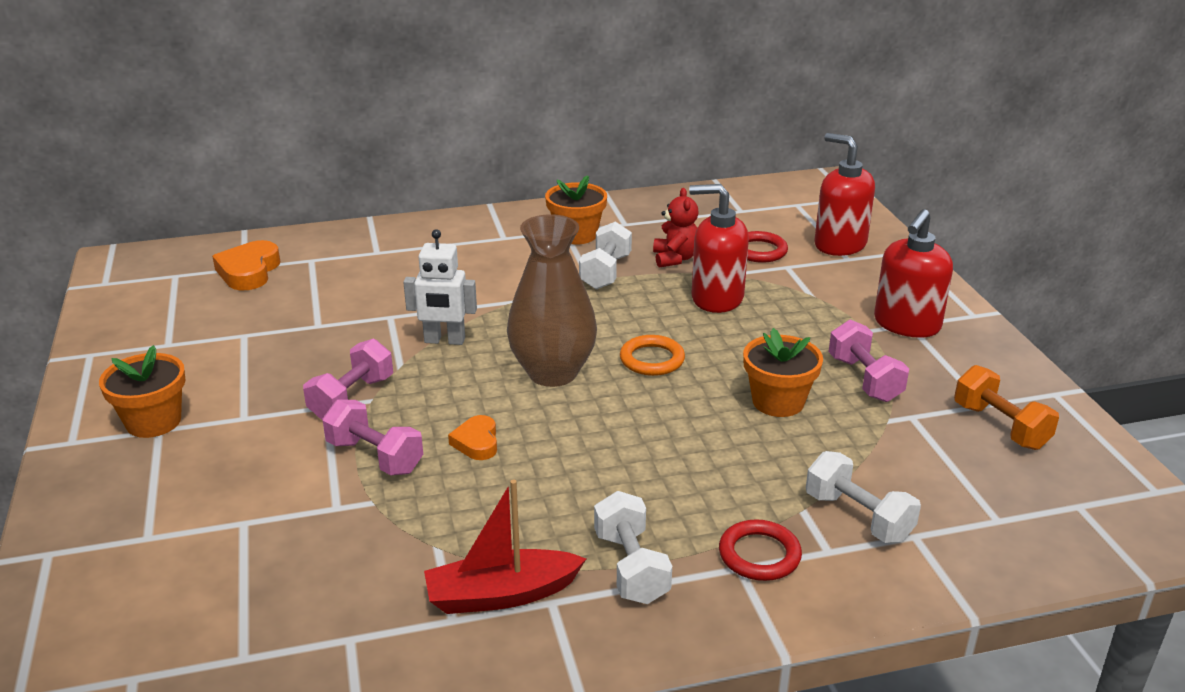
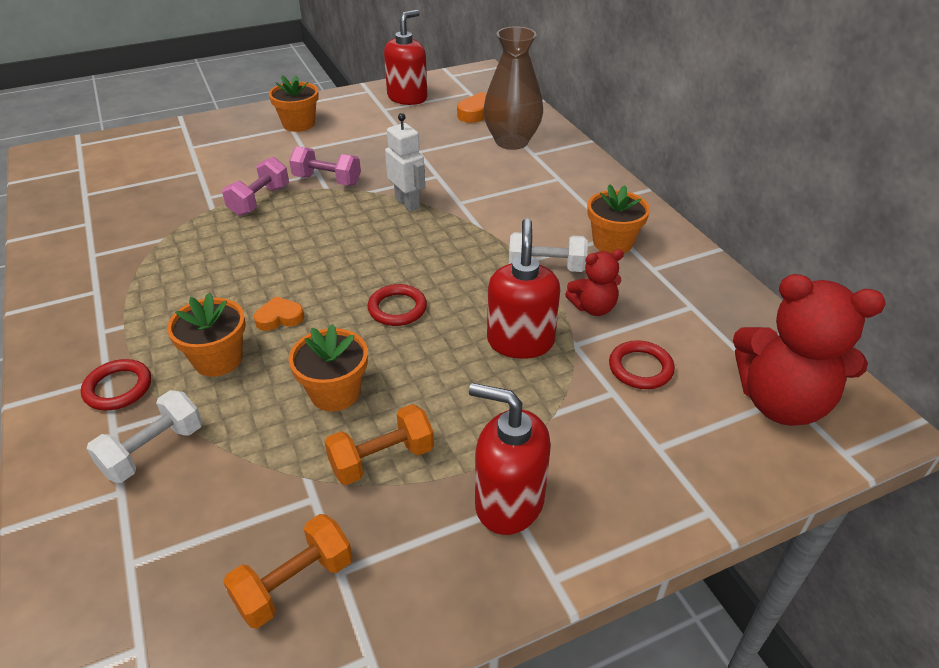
camera: 80 degrees right, 10 degrees up
(444, 341) = (407, 203): white robot -> white robot turned 150 degrees clockwise
(476, 442) = (274, 237): orange heart -> orange heart (279, 317)
(501, 595) = (108, 270): red boat -> none
(552, 373) = (369, 258): brown vase -> brown vase (511, 141)
(631, 567) = (120, 322): white dumbbell -> none
(652, 359) = (397, 308): orange ring -> red ring
(717, 479) = (218, 359): none -> orange flower pot
(802, 207) = (781, 402): none -> red teddy bear
(839, 244) = (693, 439): red soap dispenser -> red soap dispenser (407, 97)
(864, 379) = (382, 459): pink dumbbell -> orange dumbbell

